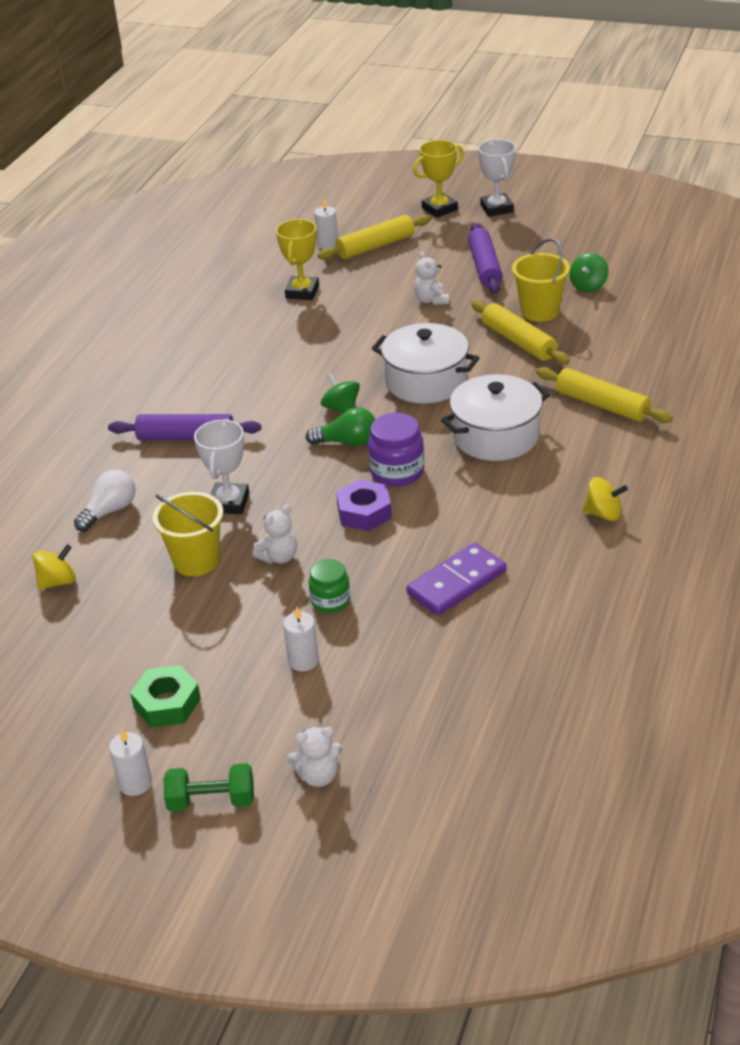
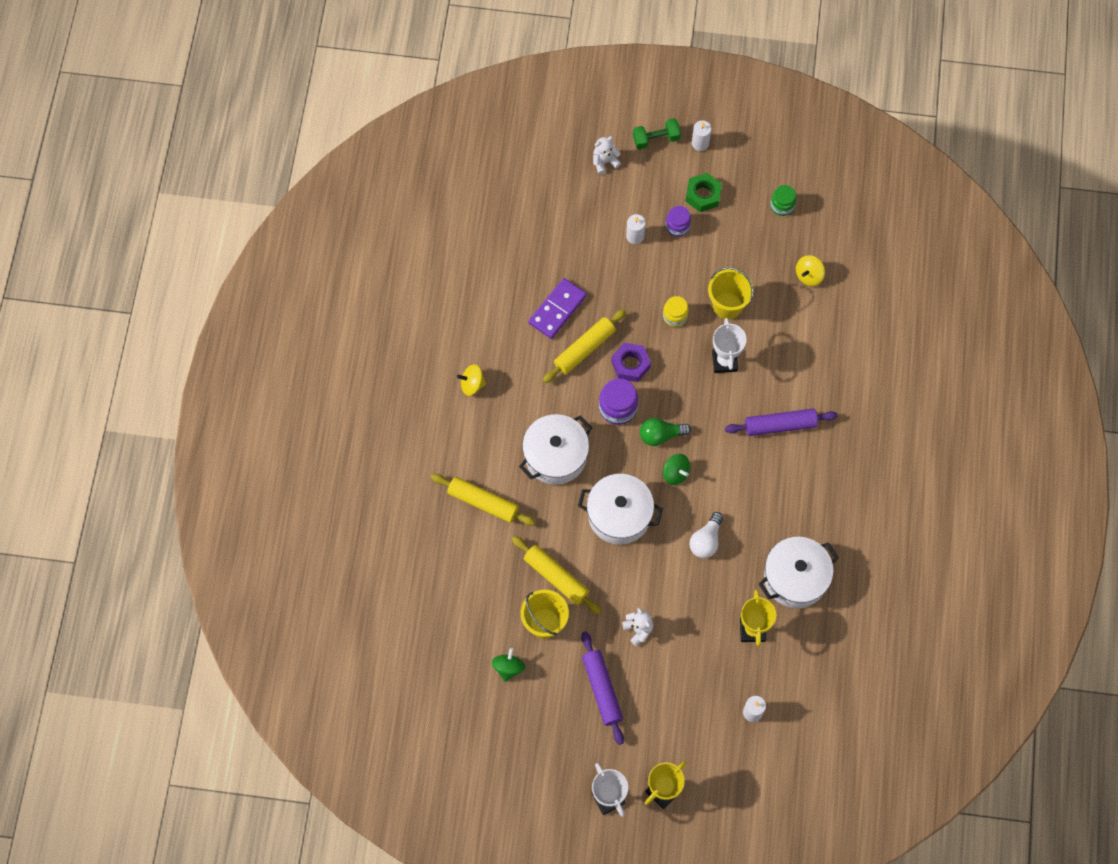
camera: 165 degrees right, 30 degrees up
(110, 511) = (803, 343): white light bulb -> white light bulb (706, 541)
(228, 665) = (677, 226): none -> purple jar
(235, 322) = (795, 578): none -> white pot
(279, 557) = (675, 316): white teddy bear -> yellow jar
(330, 601) = (631, 284): green jar -> green jar (782, 205)
(375, 246) = (707, 714): yellow rolling pin -> yellow rolling pin (584, 349)

